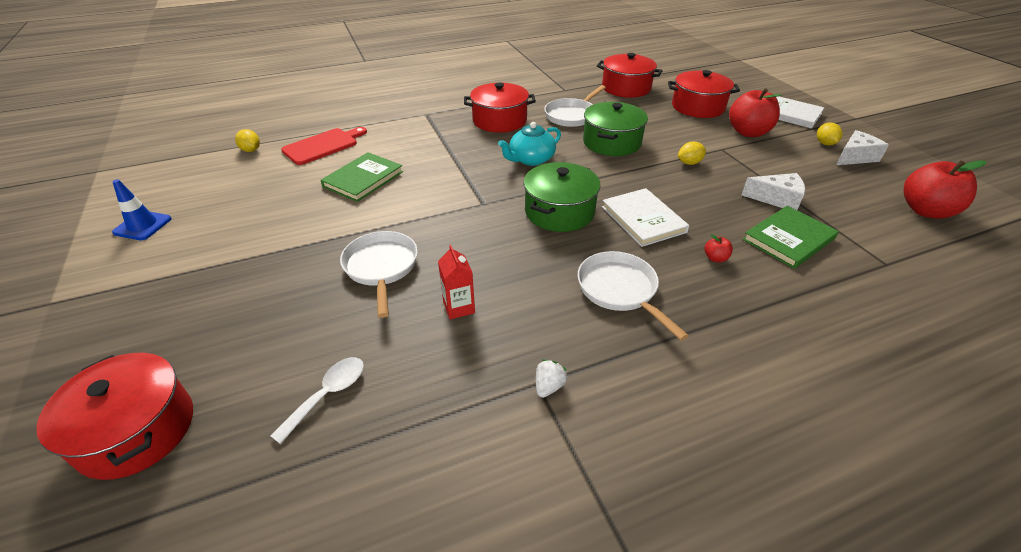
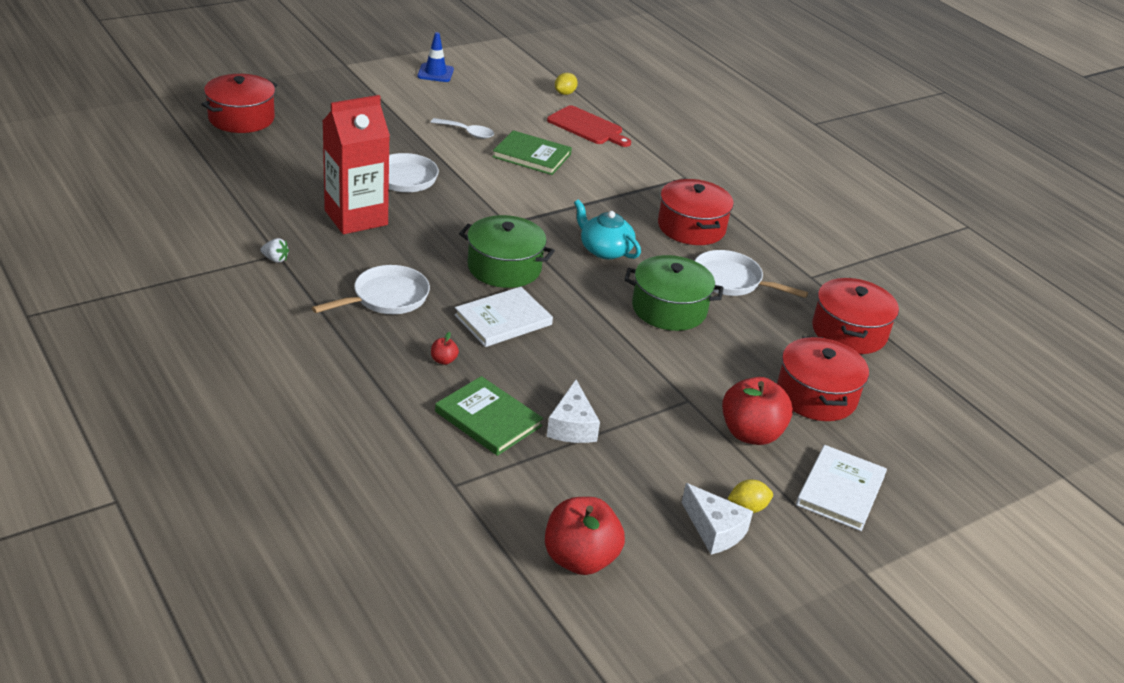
camera: 75 degrees right, 5 degrees down
(328, 394) = (268, 174): white spoon -> white spoon (467, 132)
(459, 307) = (356, 217): red carton -> red carton, size x2.22
(689, 163) = (638, 366): yellow lemon -> none

